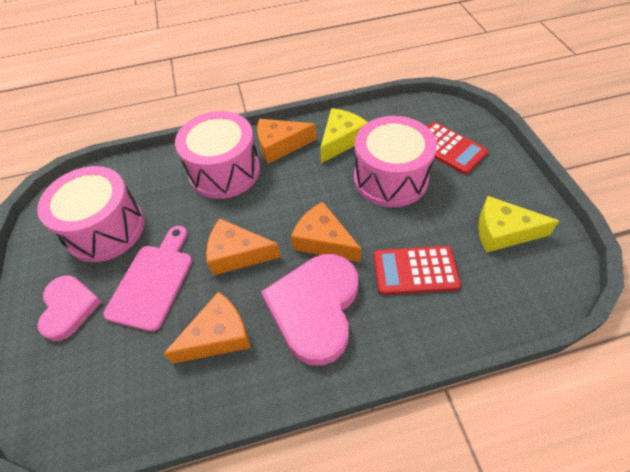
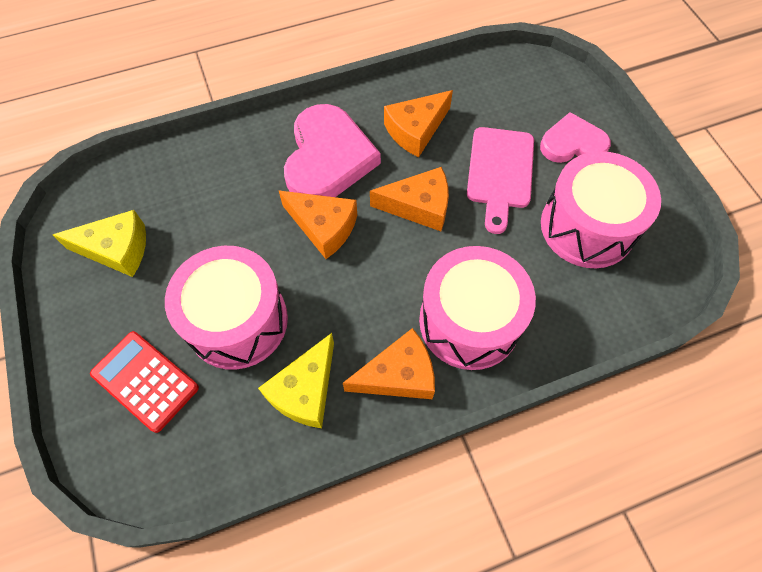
camera: 170 degrees right, 10 degrees up
(69, 308) = (572, 143): pink heart -> pink heart turned 105 degrees clockwise
(415, 271) = (225, 200): red calculator -> none

